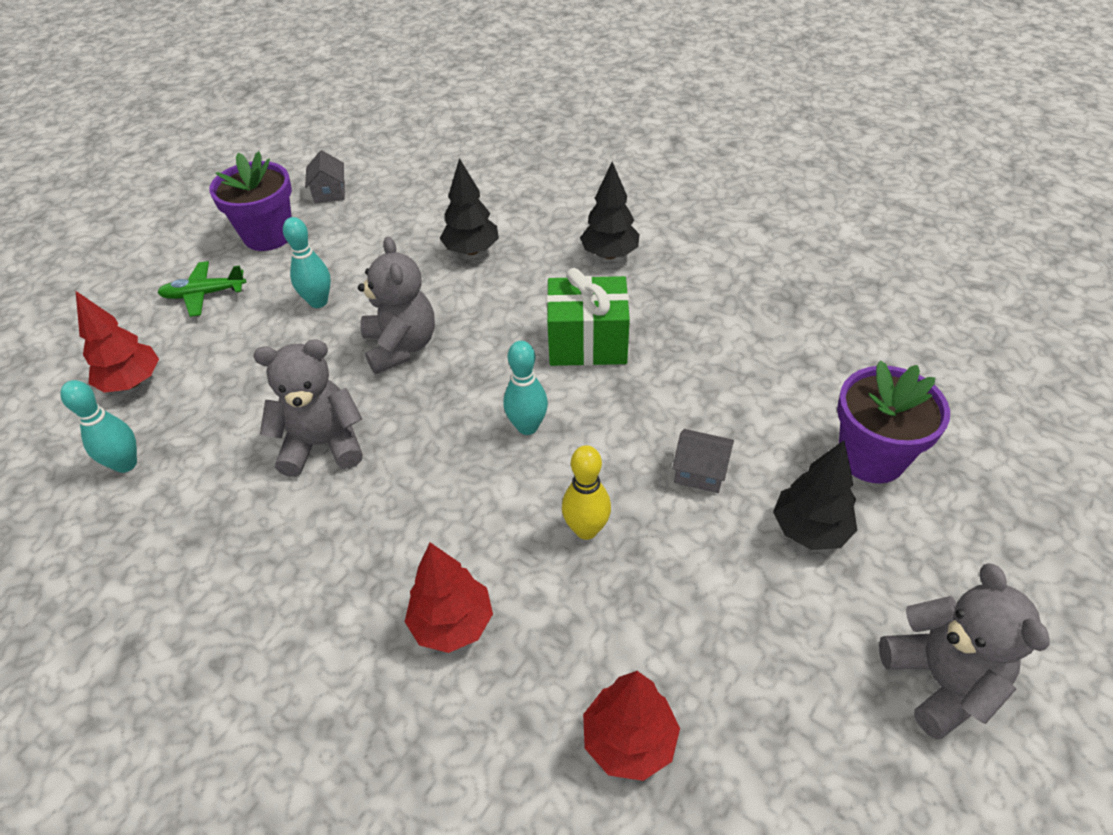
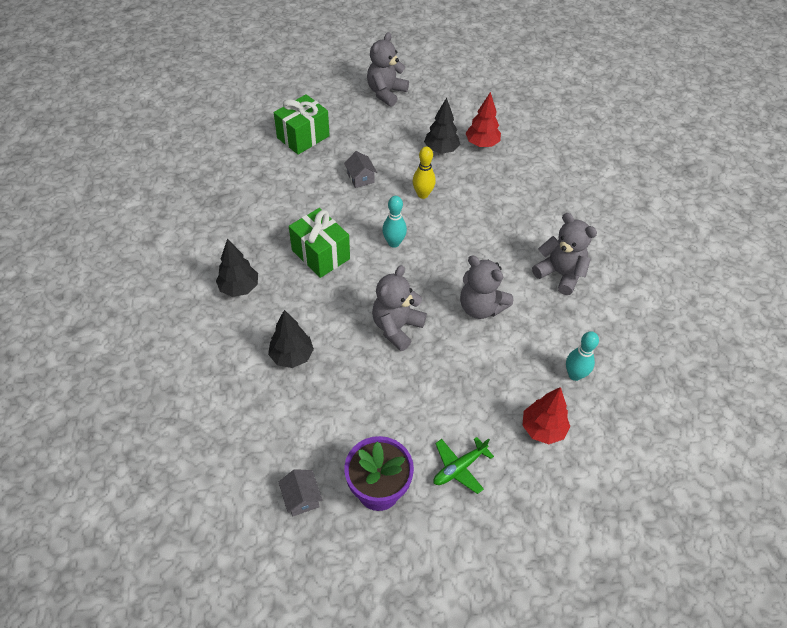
camera: 135 degrees left, 5 degrees up
(204, 294) = (459, 468): green plane -> green plane turned 105 degrees clockwise
(244, 588) = (560, 274): none -> grey teddy bear
(318, 302) = (404, 397): turquoise bowling pin -> none
(329, 192) = (301, 498): grey house -> grey house turned 60 degrees counterclockwise
(452, 624) = (499, 206): red tree -> none
(809, 529) = (357, 139): black tree -> black tree (441, 150)
(871, 457) = (303, 137): purple flower pot -> green gift

